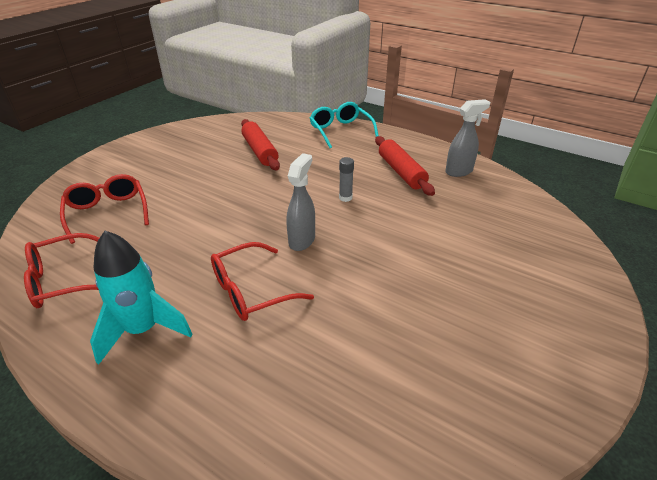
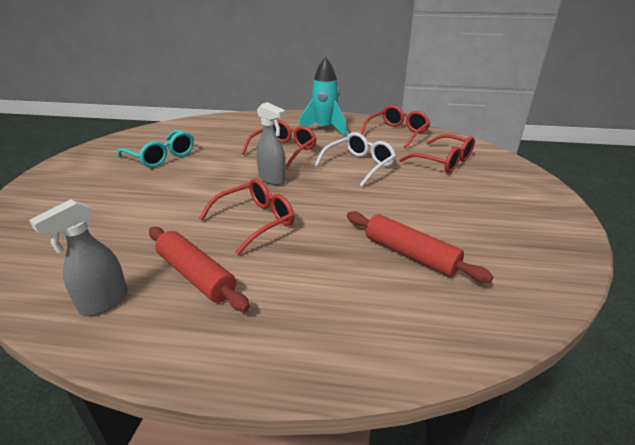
camera: 155 degrees right, 5 degrees down
(195, 233) = (359, 165): none -> white glasses
(302, 240) = (272, 179): grey spray bottle -> grey spray bottle turned 45 degrees counterclockwise
(340, 131) = (333, 343): turquoise glasses -> turquoise glasses (161, 156)
(345, 198) = (255, 221): grey glue stick -> red glasses

